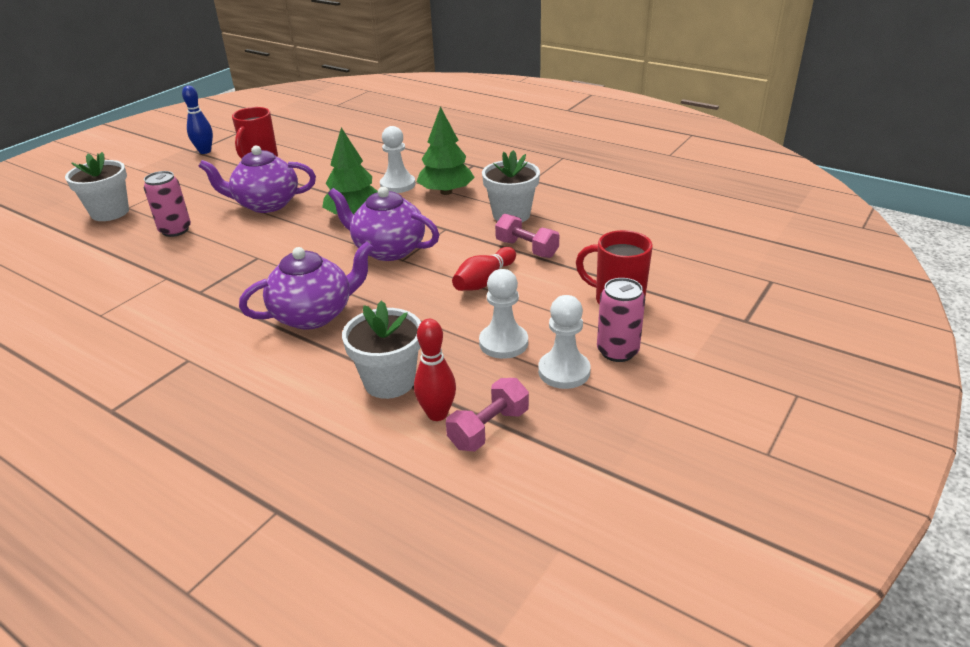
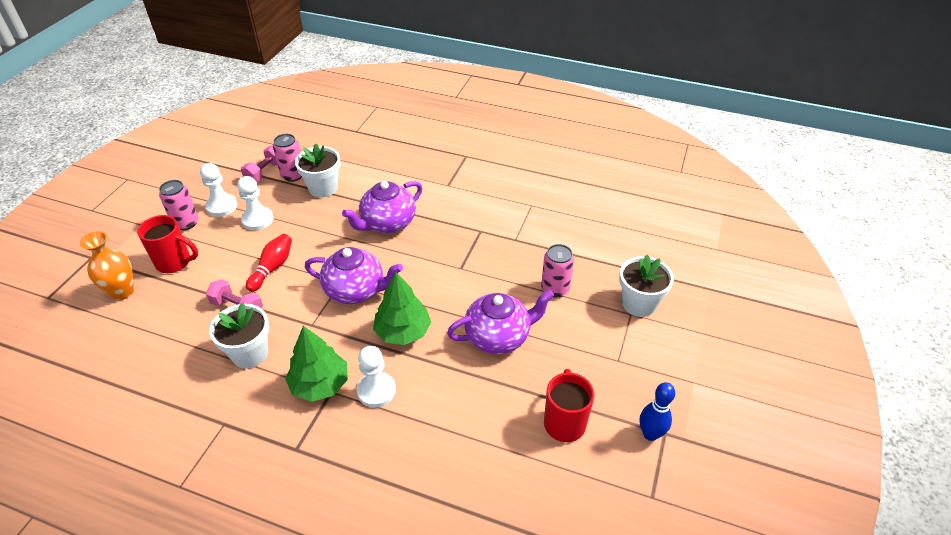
camera: 165 degrees right, 10 degrees up
(437, 414) = (293, 175): red bowling pin -> pink can
(674, 276) = (122, 292): none -> orange vase

